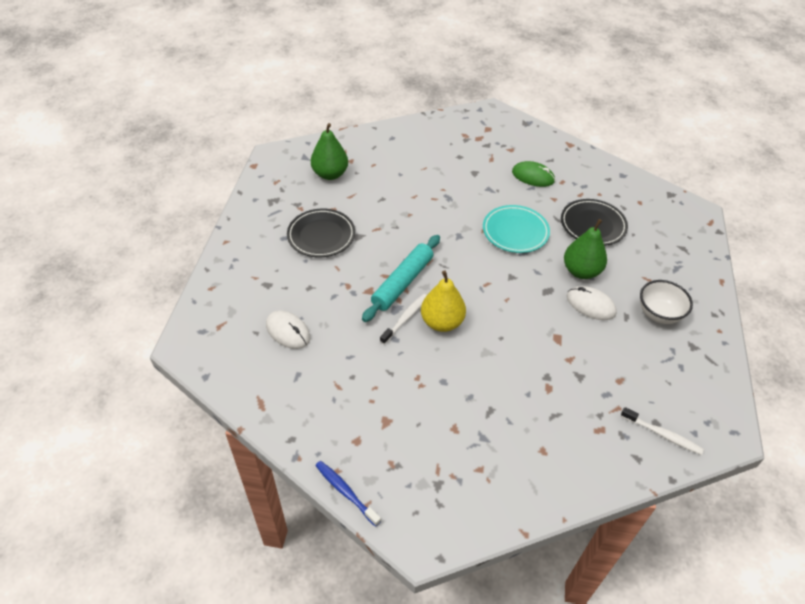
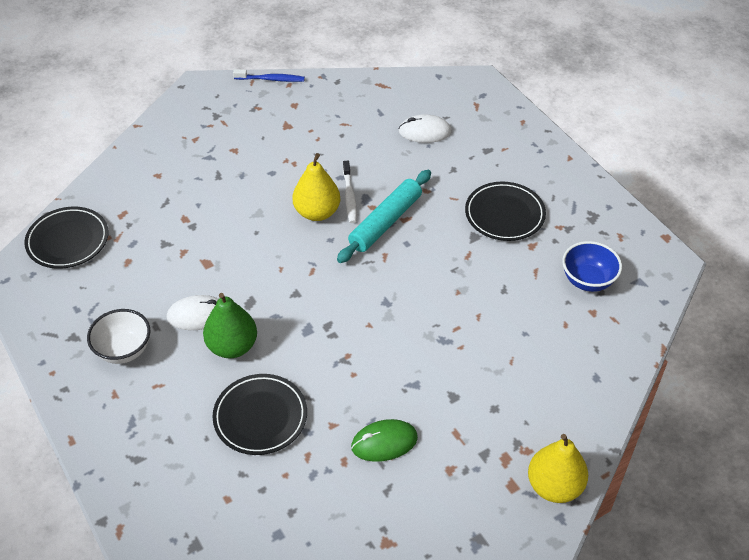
camera: 140 degrees right, 0 degrees up
(330, 174) = (587, 280): green pear -> blue bowl
(402, 282) = (385, 222): turquoise rolling pin -> turquoise rolling pin turned 45 degrees clockwise
(468, 118) = (554, 486): none -> yellow pear
(515, 232) = (336, 347): turquoise plate -> none
(662, 434) = (68, 241): white toothbrush -> black plate

